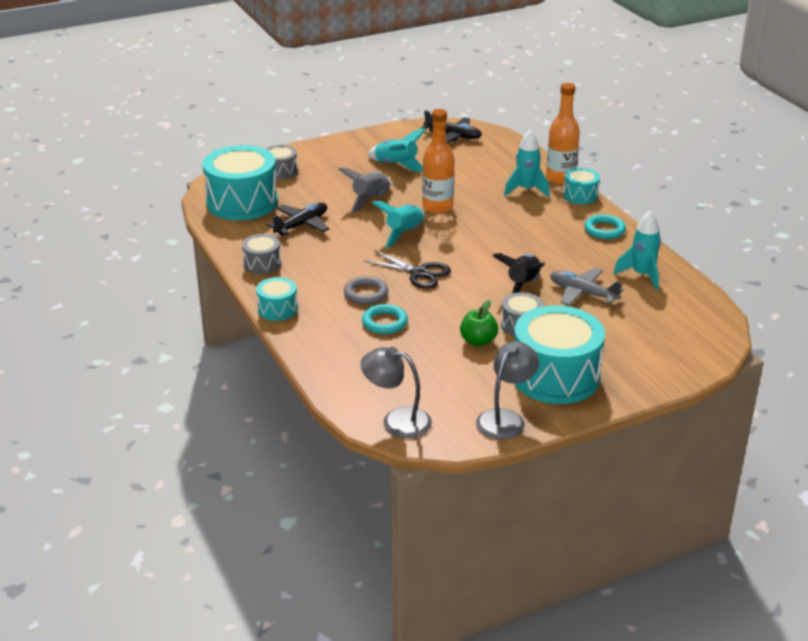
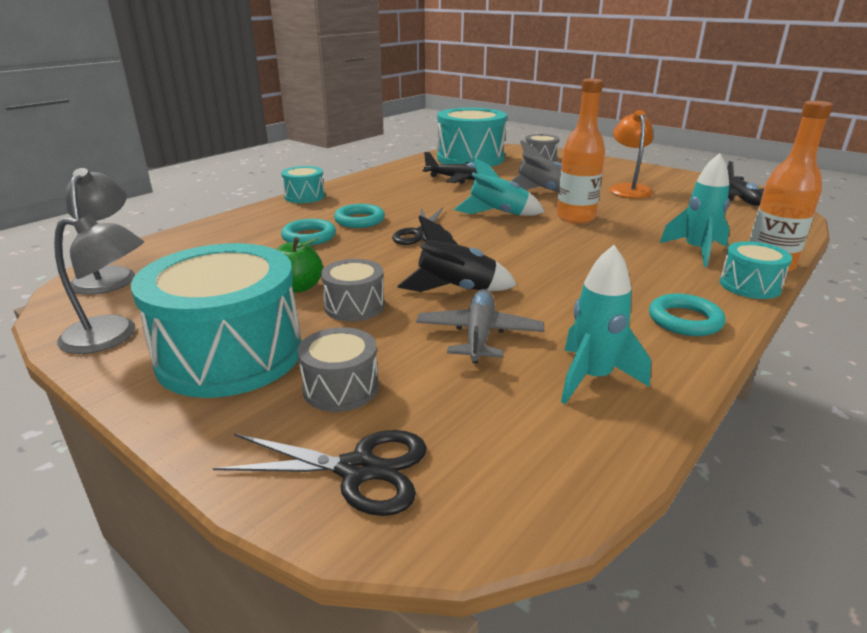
camera: 65 degrees right, 5 degrees down
(262, 264) = (376, 180): grey drum -> grey drum (341, 388)
(366, 294) = (359, 220): grey ring -> turquoise ring
(396, 165) = (628, 189): turquoise rocket -> orange lamp
(677, 353) = (358, 470): none -> black scissors

